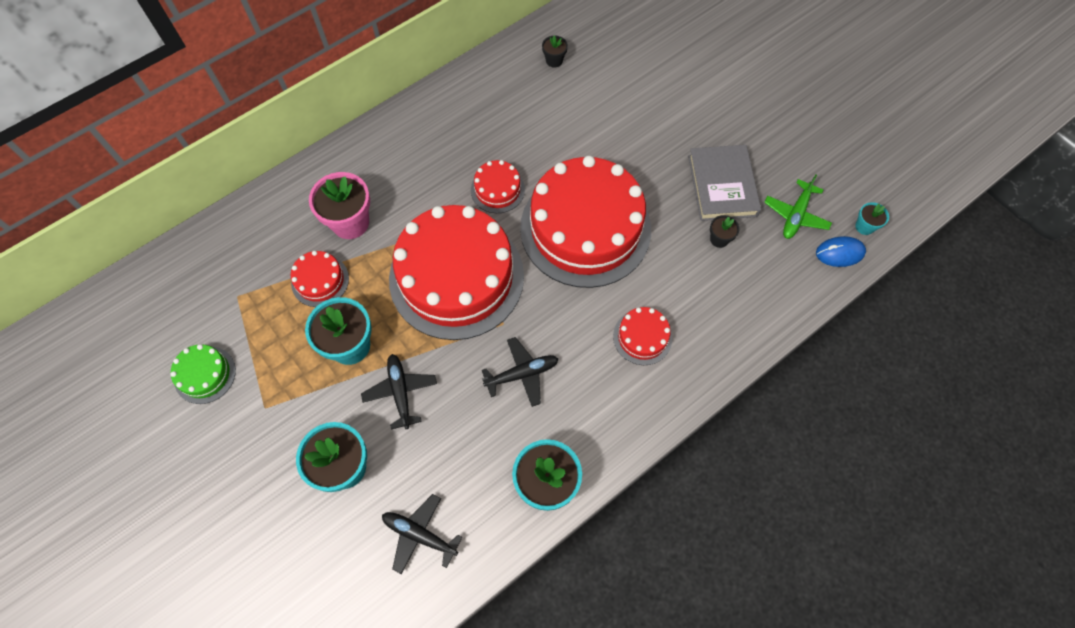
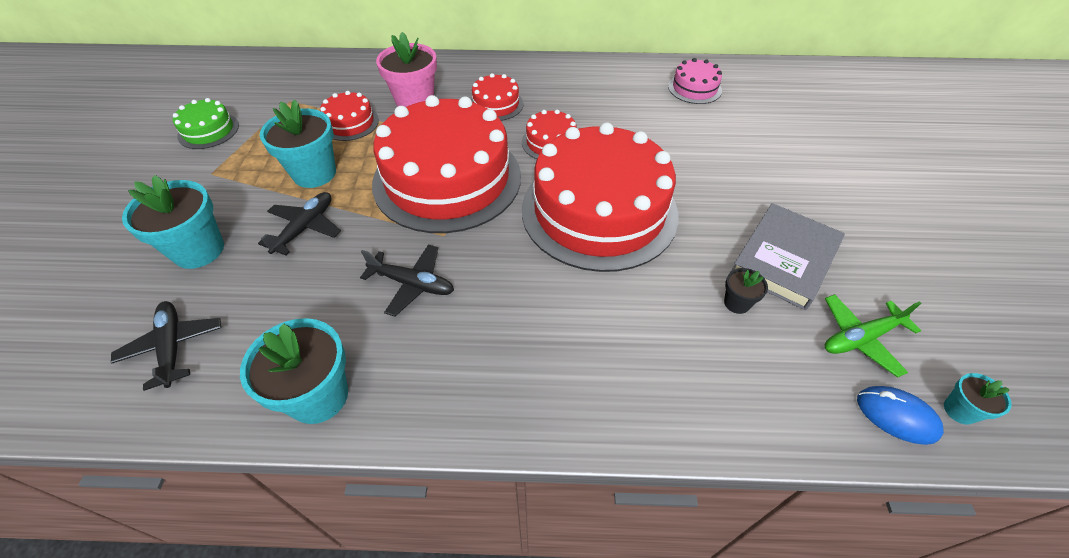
camera: 40 degrees right, 15 degrees down
(554, 60) = (694, 88): black flower pot -> pink cake
(642, 337) = (560, 334): red cake -> red cake (496, 104)

